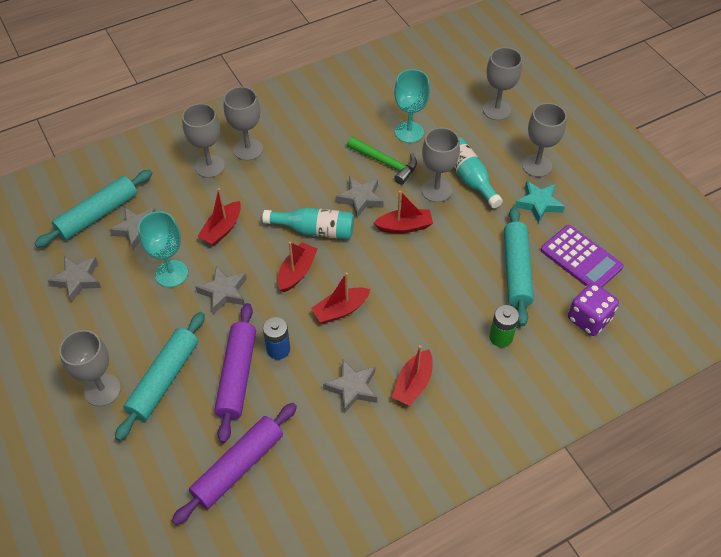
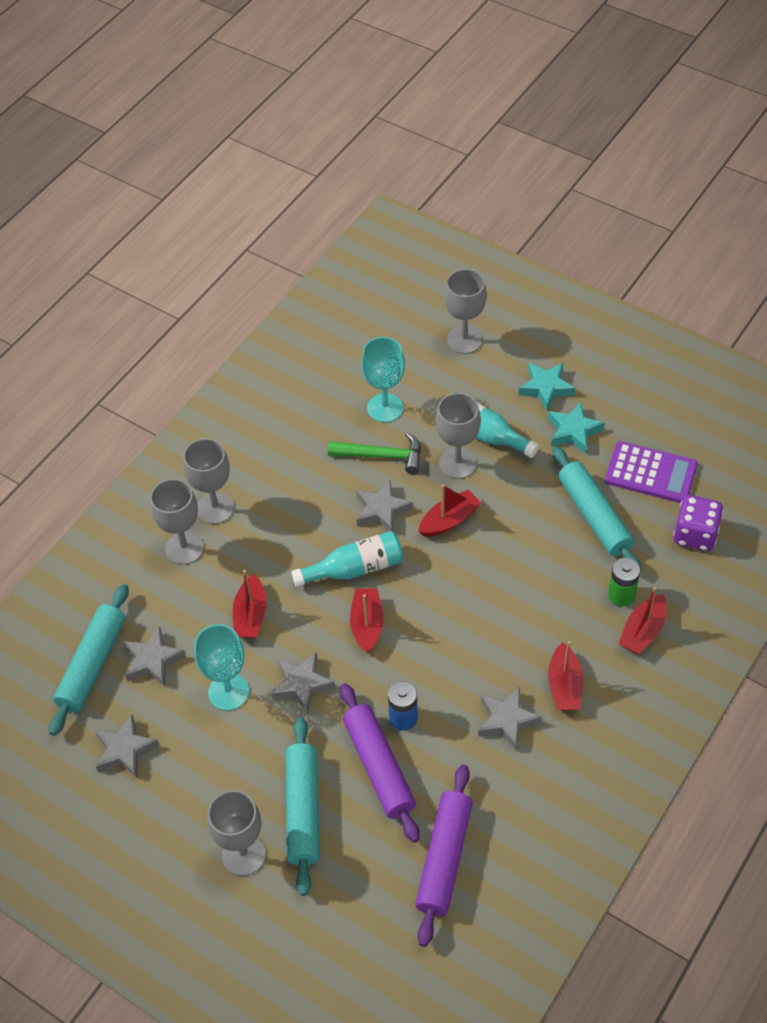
camera: 25 degrees left, 0 degrees up
(340, 310) = (441, 644): red boat -> red boat (642, 631)
(537, 166) = (546, 388): grey goblet -> turquoise star

